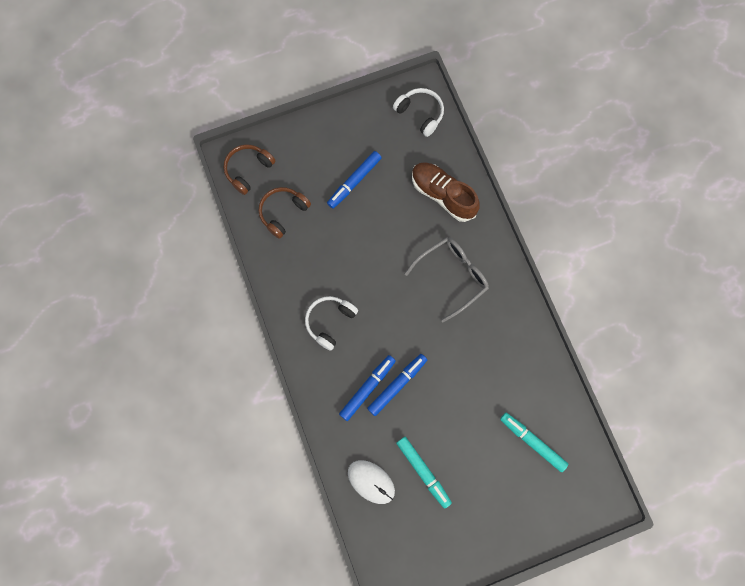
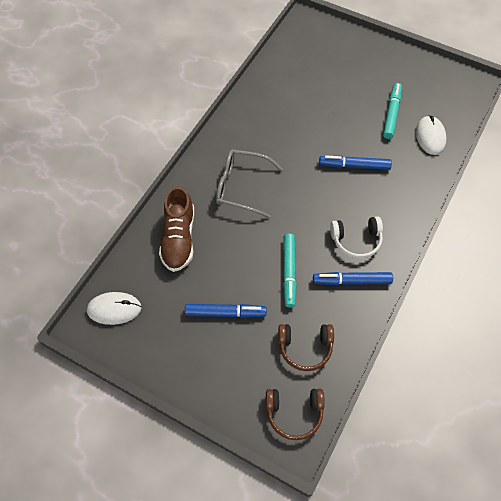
camera: 130 degrees left, 15 degrees down
(367, 388) = (376, 181): blue marker -> blue marker (352, 281)
(420, 113) = (114, 309): white headphones -> white mouse
(532, 442) = (310, 72): turquoise marker -> turquoise marker (289, 272)

